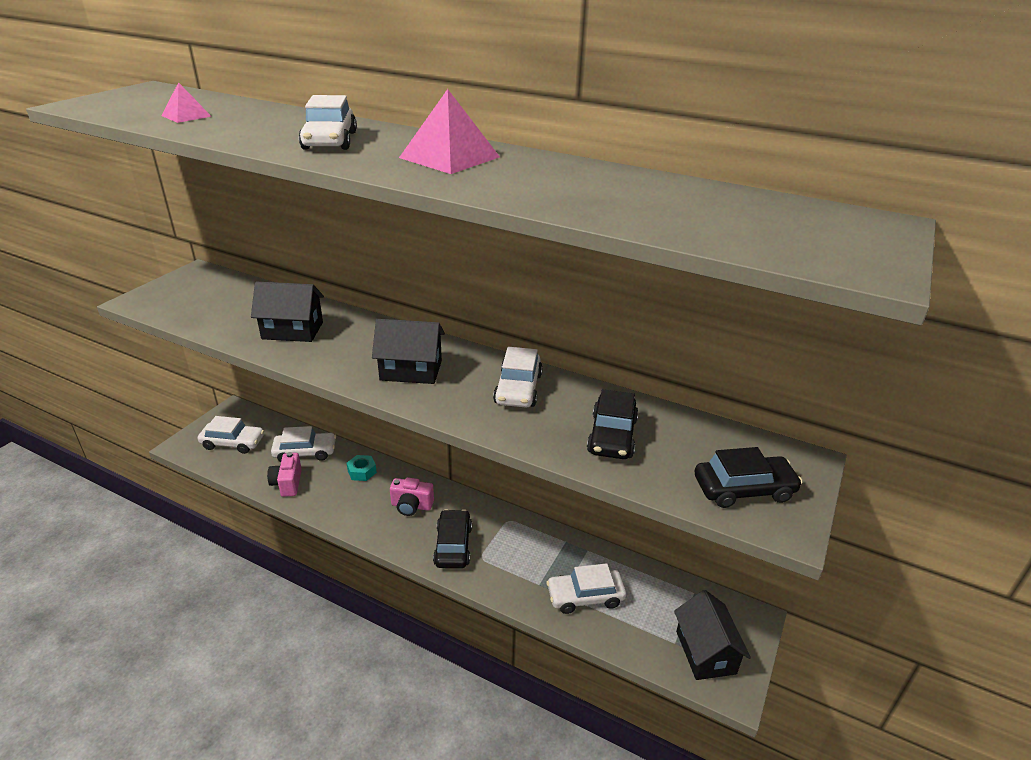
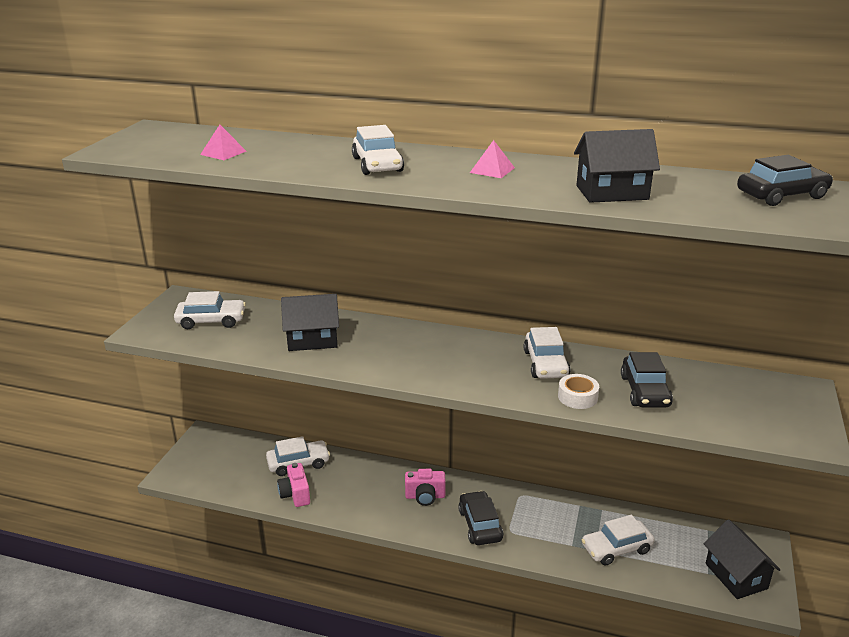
camera: 10 degrees left, 5 degrees down
(233, 443) = (221, 465): white car -> white car (211, 321)
(362, 471) = (363, 473): turquoise nut -> none
(411, 370) = (443, 360): black house -> black house (612, 192)
(450, 157) = (492, 170): pink pyramid -> pink pyramid, size x0.56
(532, 432) = (577, 397): none -> white tape
(743, 489) = (768, 417): black car -> black car (781, 195)

